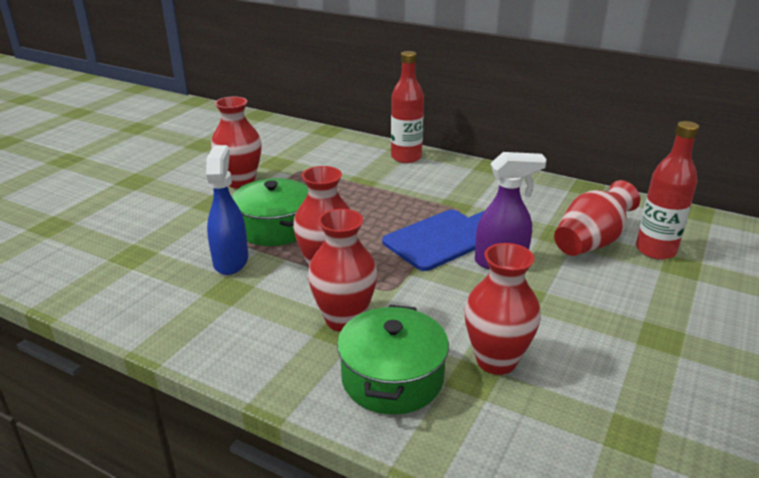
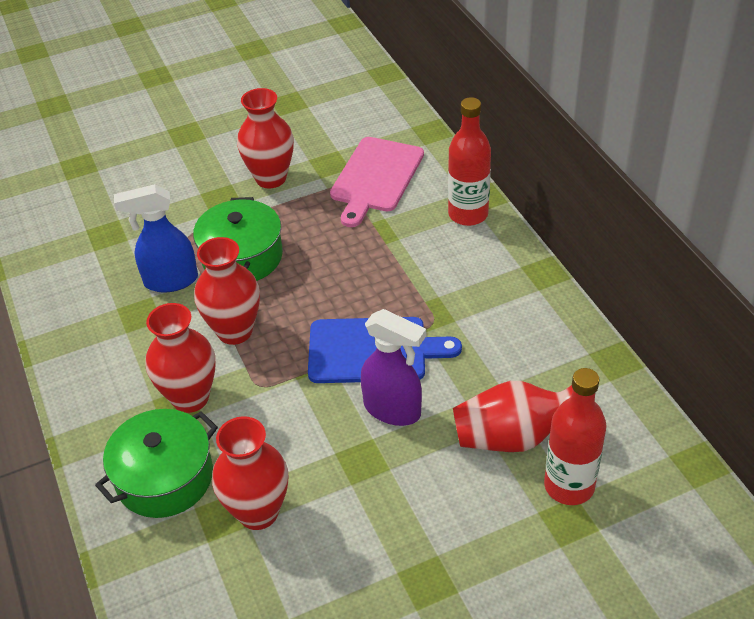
camera: 40 degrees right, 15 degrees up
(231, 261) = (170, 281): blue spray bottle -> blue spray bottle turned 135 degrees counterclockwise
(320, 160) = (376, 178): none -> pink cutting board

